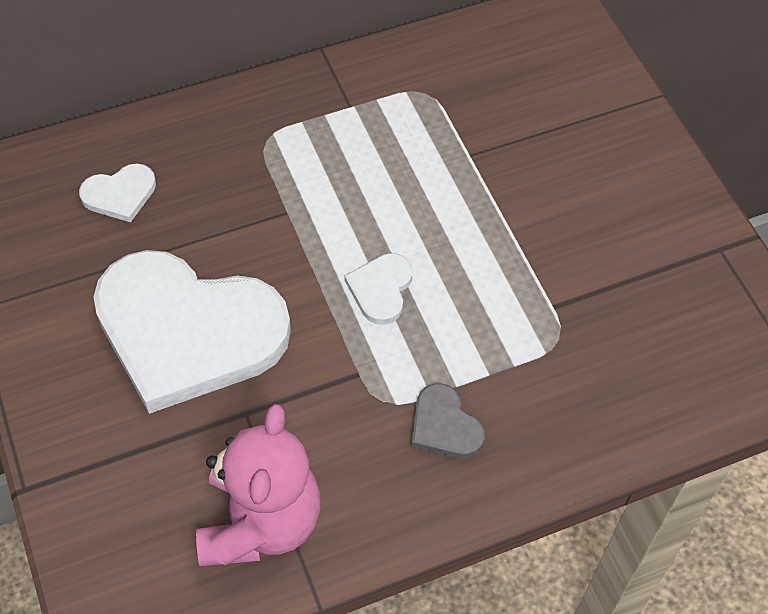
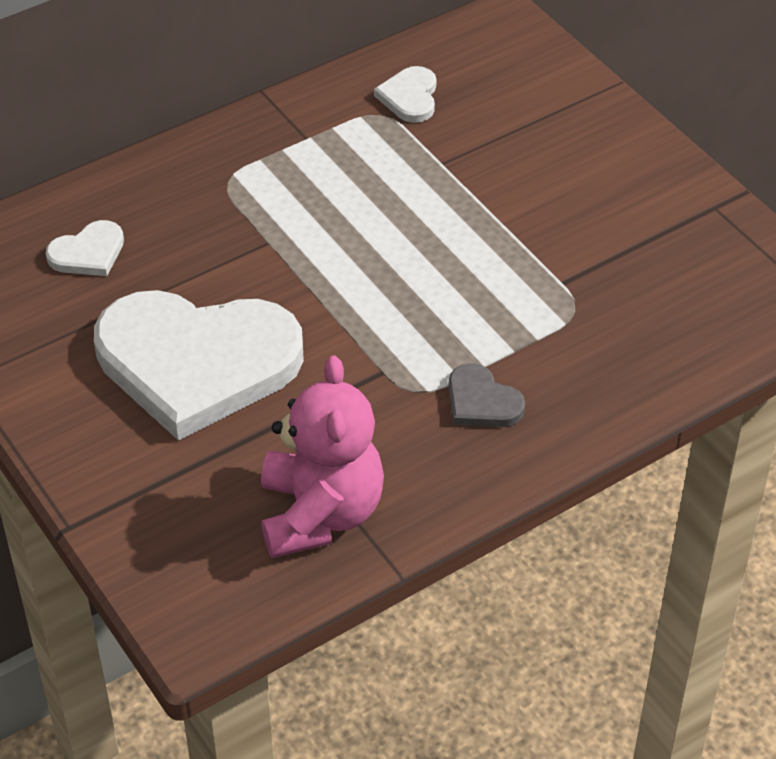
camera: 10 degrees left, 10 degrees down
(381, 289) = (384, 295): white heart -> white heart (410, 97)

